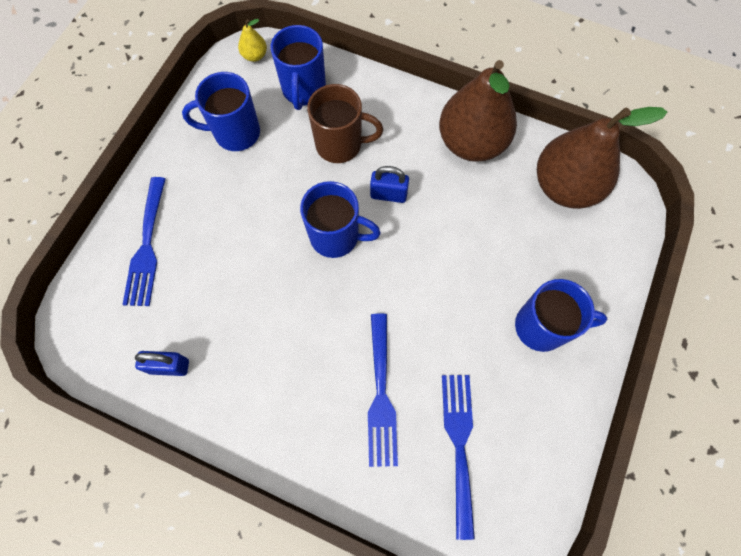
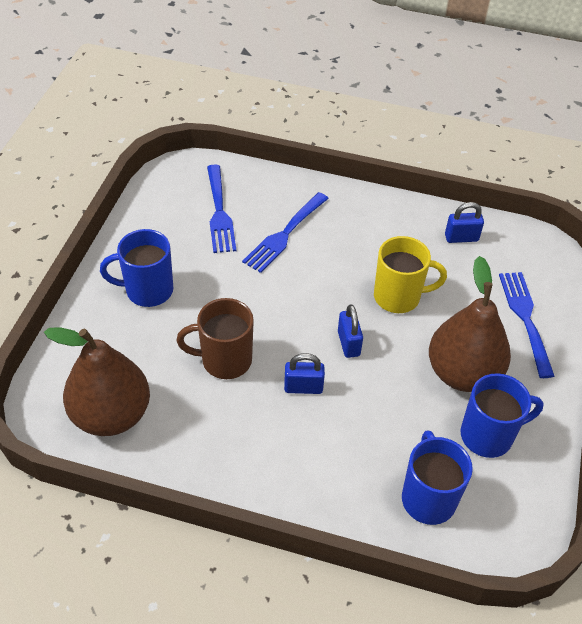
camera: 170 degrees right, 20 degrees down
(255, 56) = (506, 539): yellow pear -> none
(270, 288) = (398, 297): none -> yellow mug
(336, 236) = (348, 343): blue mug -> blue padlock
(340, 144) = (366, 435): brown mug -> brown mug (224, 360)
(381, 395) = (284, 235): blue fork -> blue fork turned 135 degrees counterclockwise
(471, 143) = (216, 453): brown pear -> brown pear (462, 373)

